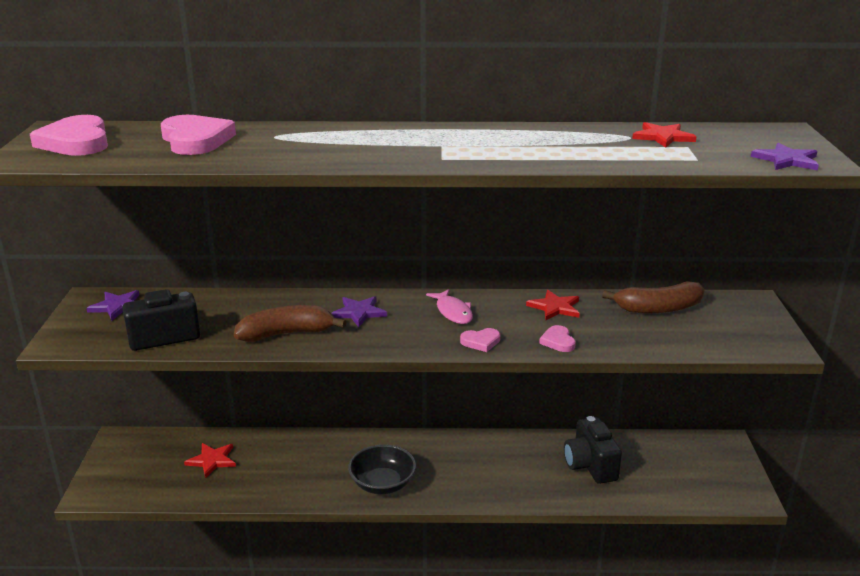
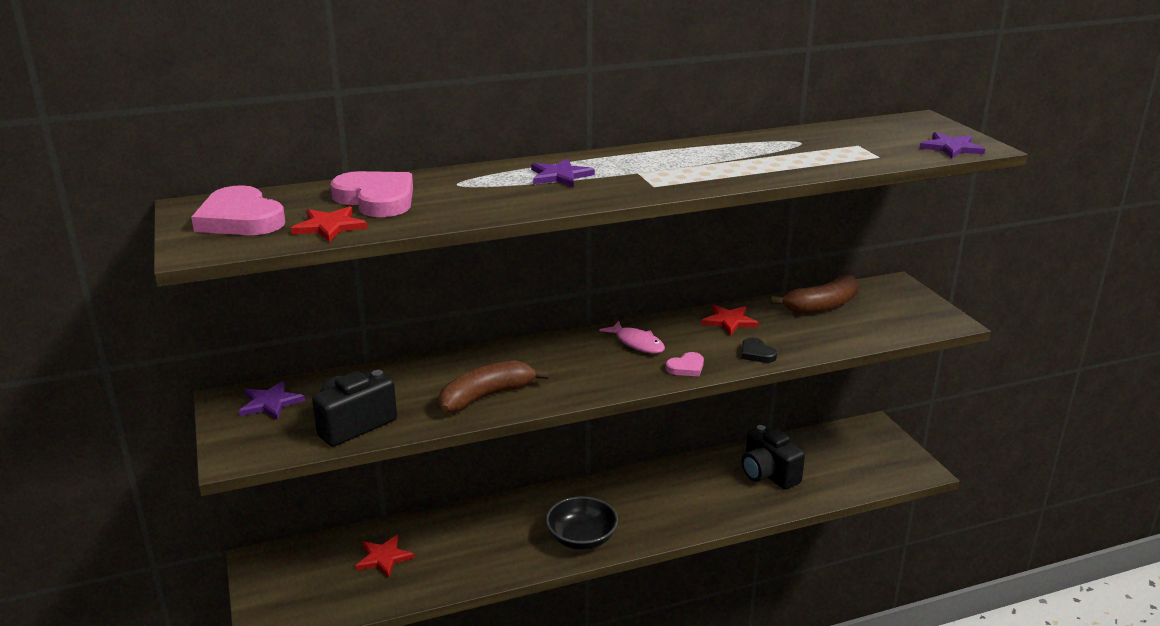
camera: 20 degrees left, 0 degrees up
(359, 312) = (543, 361): purple star -> purple star (560, 176)
(558, 341) = (756, 353): pink heart -> black heart
(663, 137) = (828, 138): red star -> red star (329, 226)

